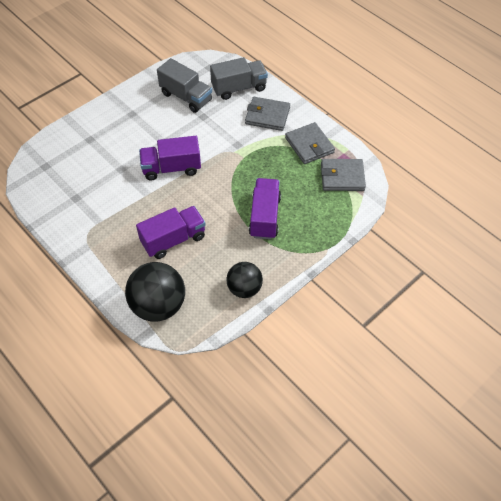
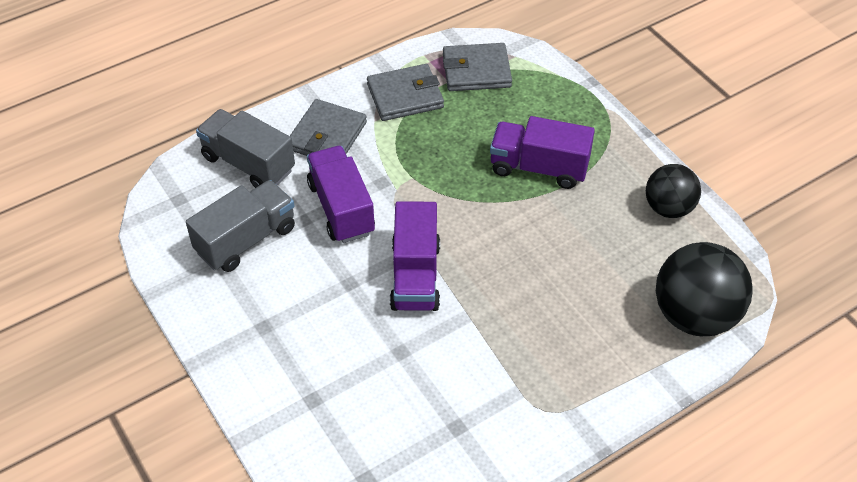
camera: 80 degrees left, 5 degrees down
(173, 240) = (570, 286): purple truck -> purple truck (341, 208)
(239, 88) = (248, 164): grey truck -> grey truck turned 45 degrees counterclockwise
(342, 177) = (476, 70): grey wallet -> grey wallet turned 75 degrees clockwise

